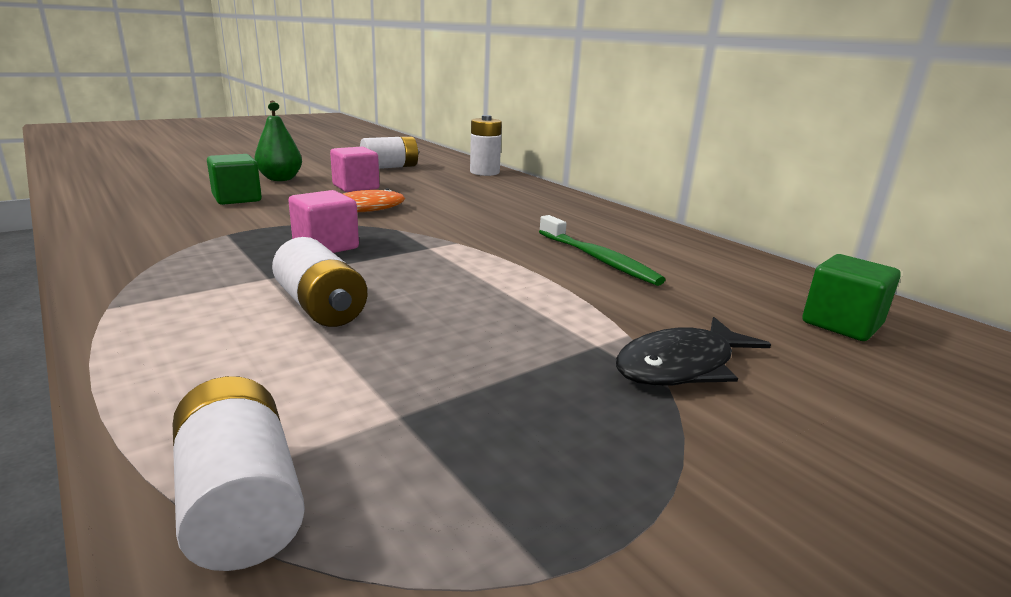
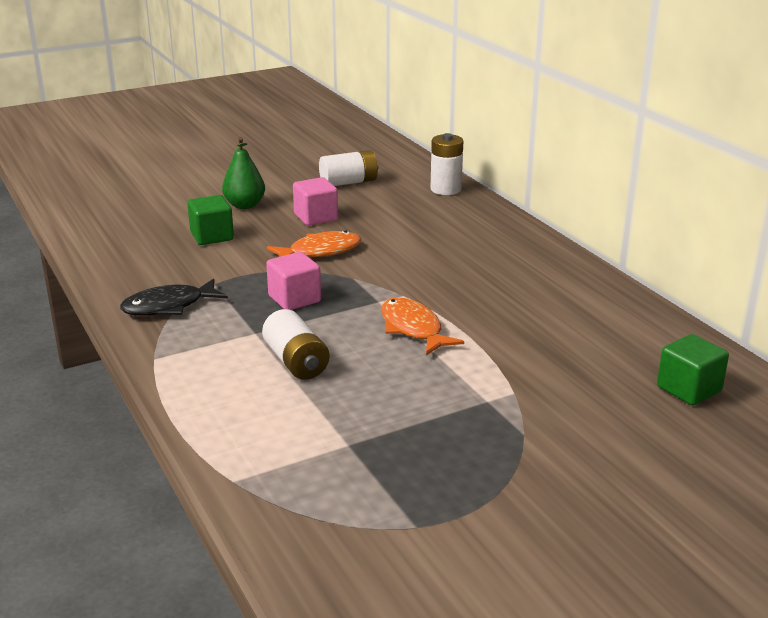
camera: 10 degrees right, 5 degrees up
(240, 502) = (267, 485): white battery -> none
(475, 271) = (413, 329): none -> orange fish
(598, 259) = (520, 317): green toothbrush -> none
(681, 366) = (540, 419): black fish -> black fish (169, 306)

